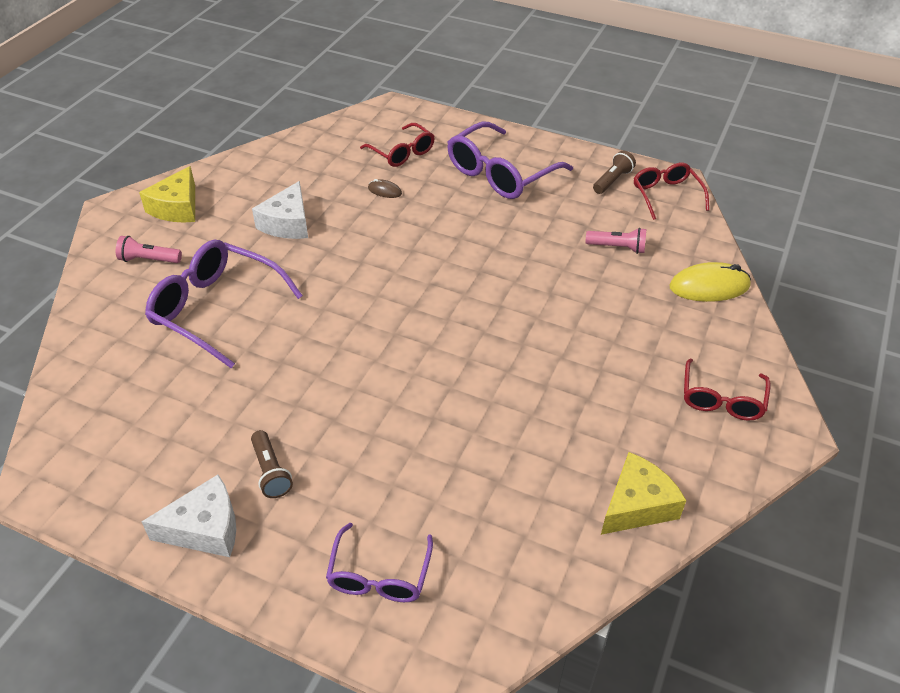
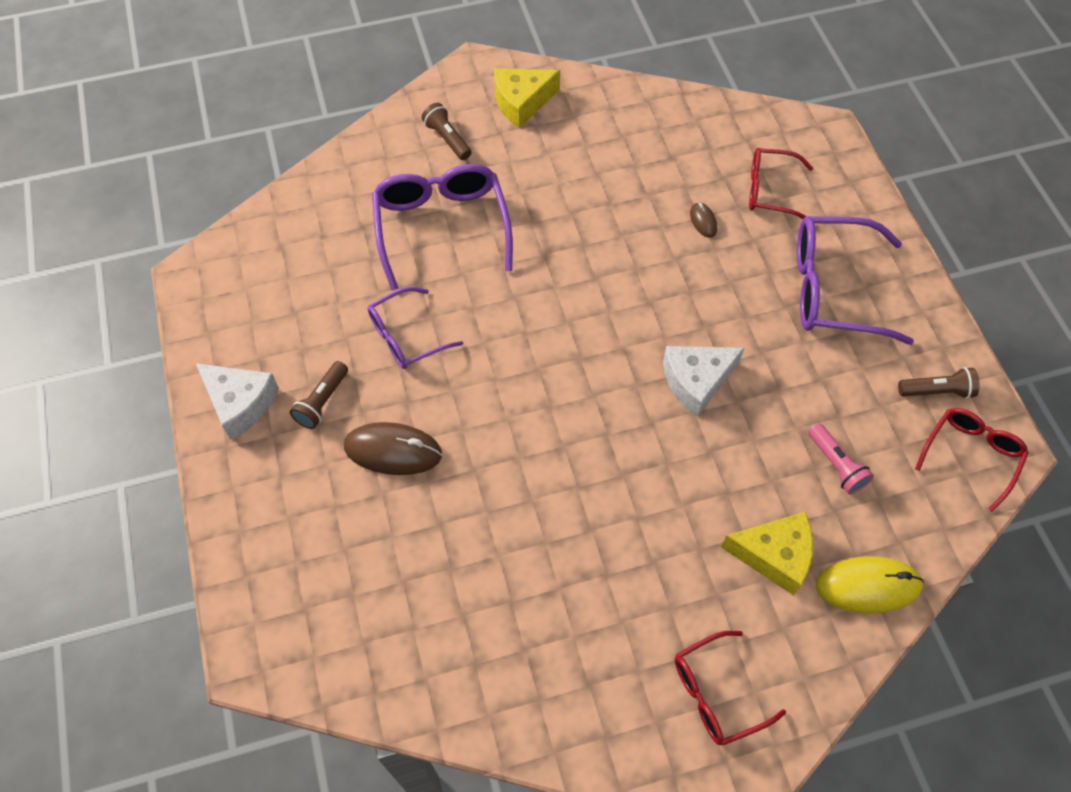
camera: 50 degrees right, 15 degrees up
(148, 260) = (447, 139): pink flashlight -> brown flashlight
(287, 223) = (584, 189): white cheese -> white cheese (696, 381)
(364, 455) = (393, 451): none -> brown mouse
(379, 574) = (294, 550): purple glasses -> purple glasses (407, 336)
(402, 152) = (770, 191): red glasses -> red glasses turned 90 degrees clockwise
(637, 505) = (521, 697): yellow cheese -> yellow cheese (774, 555)
(709, 286) = (867, 586): yellow mouse -> yellow mouse turned 45 degrees counterclockwise

